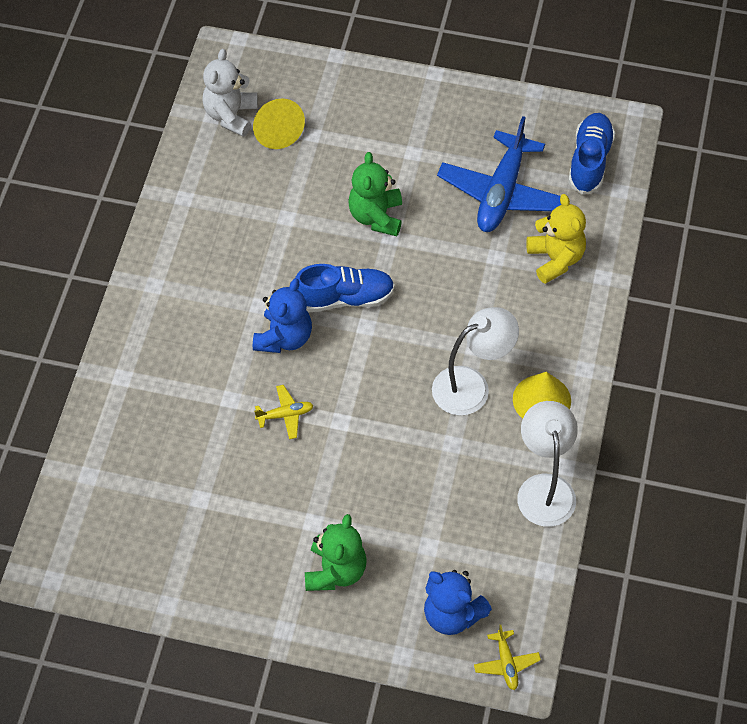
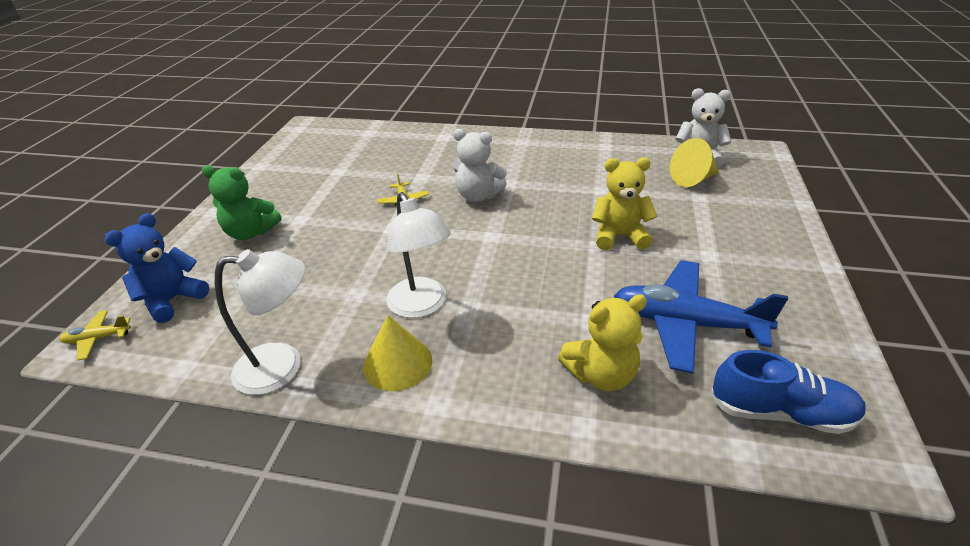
camera: 90 degrees right, 20 degrees down
(284, 337) = (478, 196): blue teddy bear -> white teddy bear
(344, 298) = (521, 223): blue shoe -> none
(376, 216) = (619, 236): green teddy bear -> yellow teddy bear

